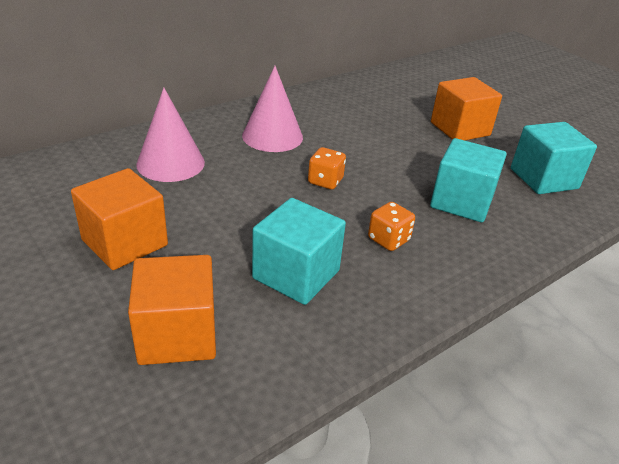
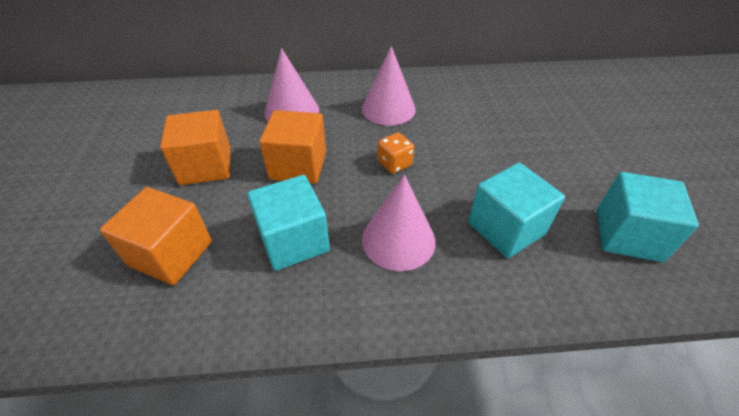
camera: 35 degrees right, 10 degrees up
(388, 240) = (398, 240): orange dice -> pink cone
(460, 129) = (577, 150): orange cube -> orange cube (298, 165)

